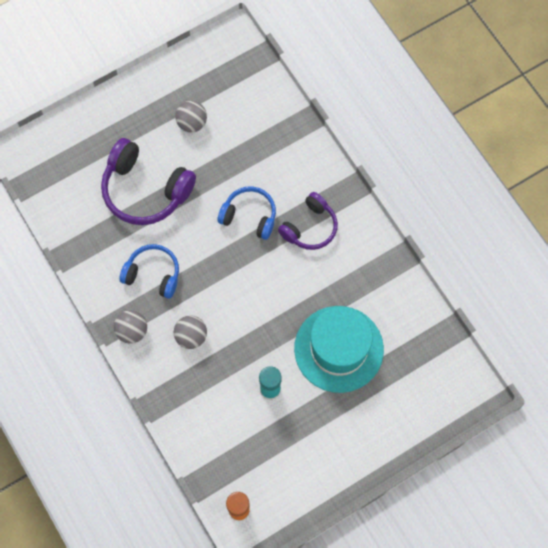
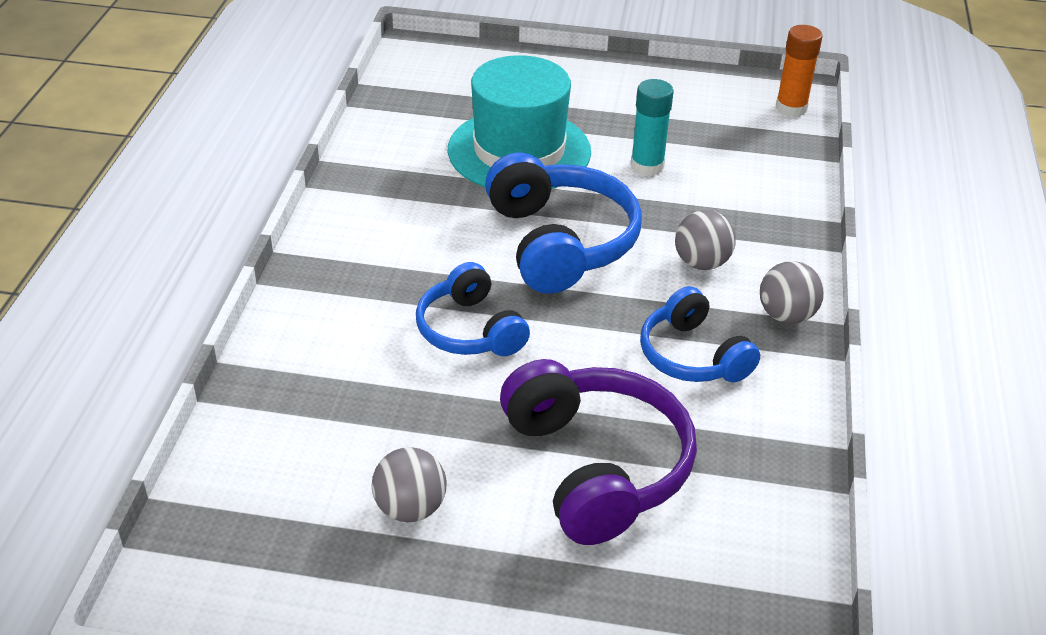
camera: 140 degrees left, 30 degrees down
(261, 298) = (560, 242): none -> blue headphones
(310, 227) = (402, 267): purple headphones -> none

